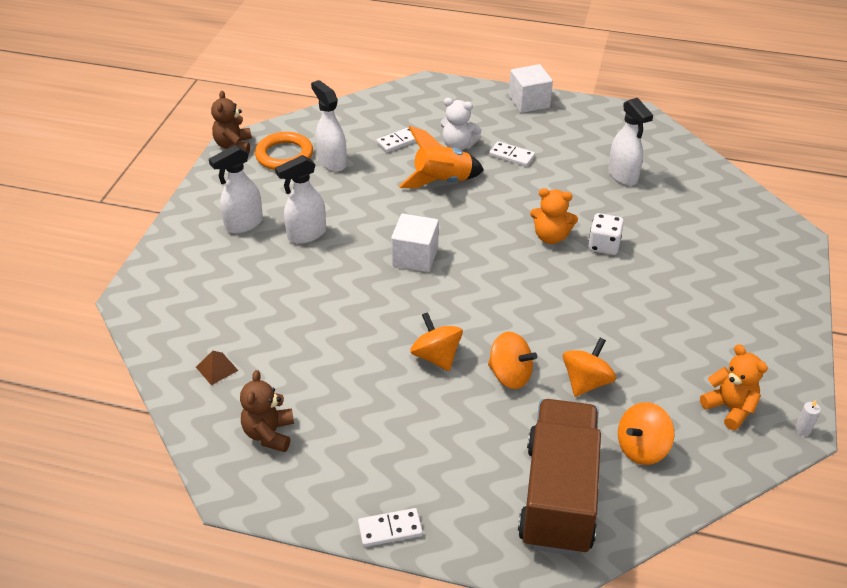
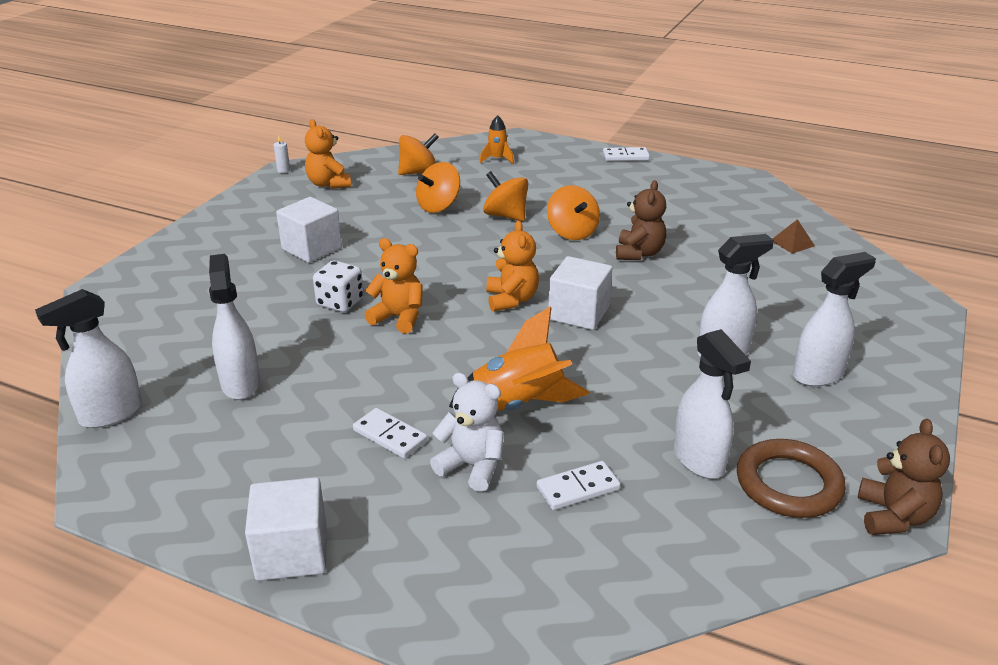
camera: 170 degrees left, 10 degrees down
(269, 434) = (727, 202): brown teddy bear -> brown teddy bear (639, 253)
(284, 155) = (788, 484): orange ring -> brown ring
(471, 264) = (511, 300): none -> orange teddy bear
(558, 496) = (497, 159): brown truck -> orange rocket
(670, 302) = (312, 248): none -> white cube
(682, 150) = (110, 414): none -> white spray bottle

